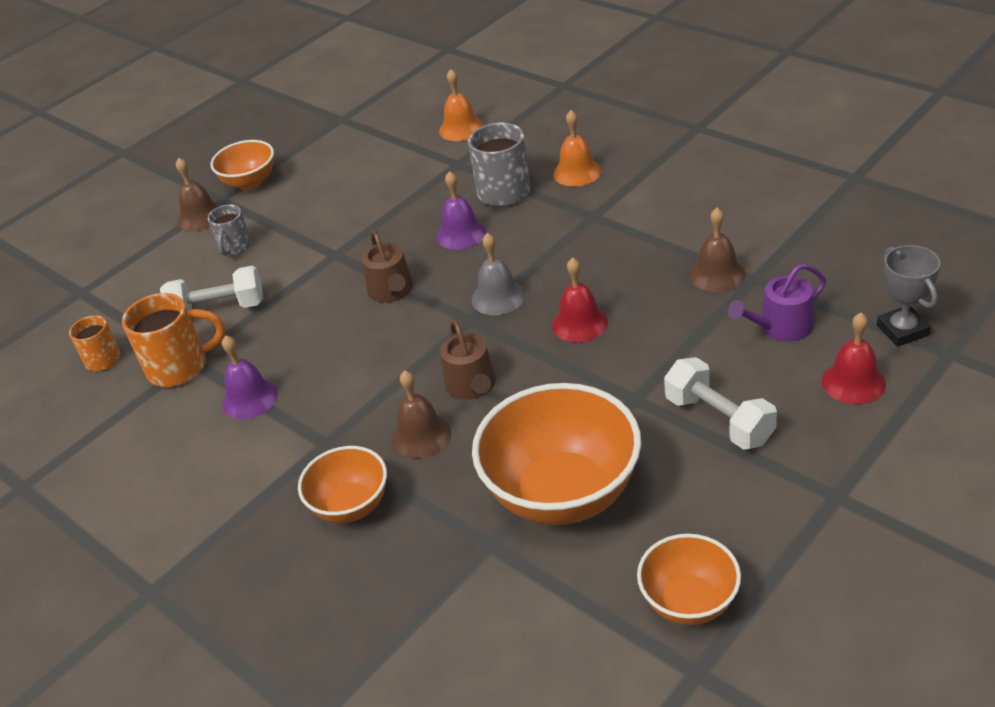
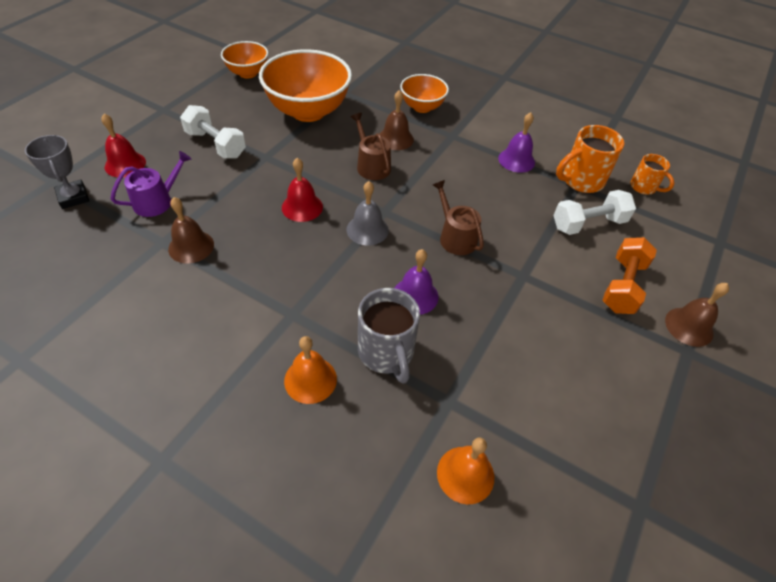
camera: 160 degrees right, 10 degrees up
(235, 247) = (622, 286): grey mug -> orange dumbbell
(250, 182) = (675, 377): orange bowl -> none

